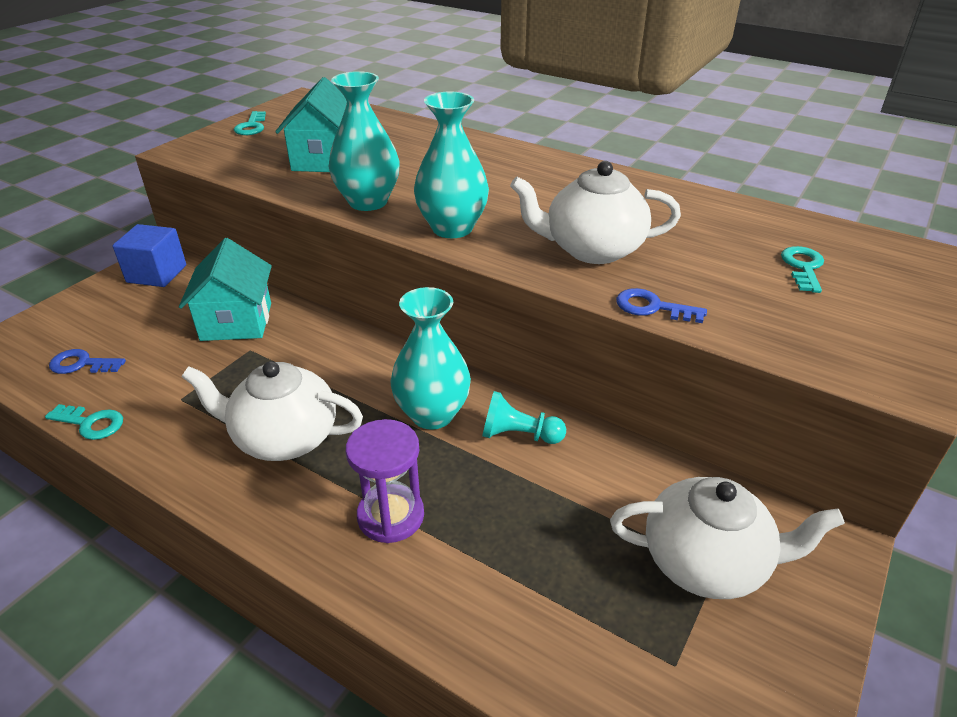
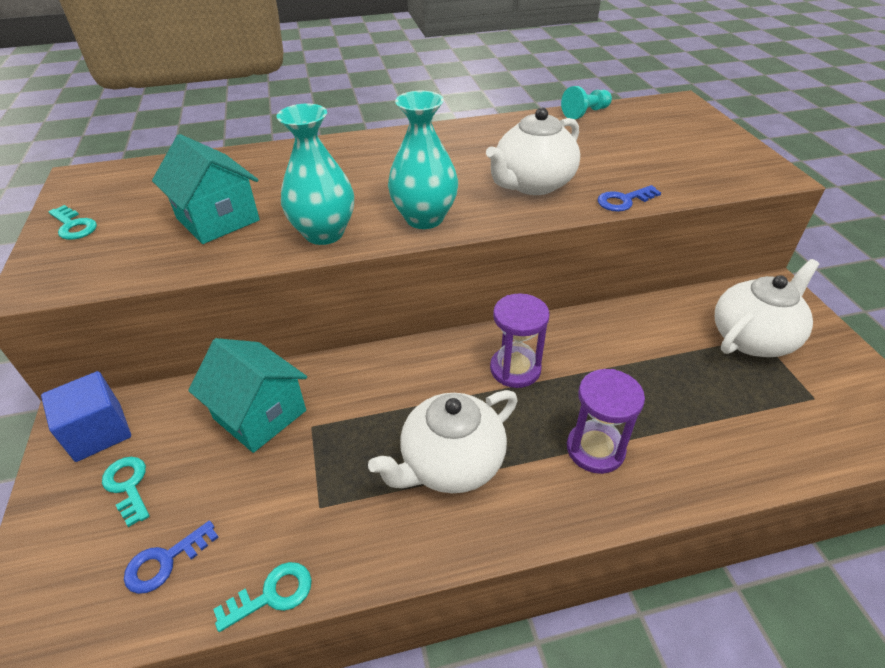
camera: 45 degrees left, 5 degrees up
(432, 414) = (515, 369): turquoise vase -> purple hourglass
(519, 435) = (580, 342): turquoise pawn -> turquoise pawn (585, 113)
(803, 267) = (643, 137): turquoise key -> turquoise key (128, 486)

